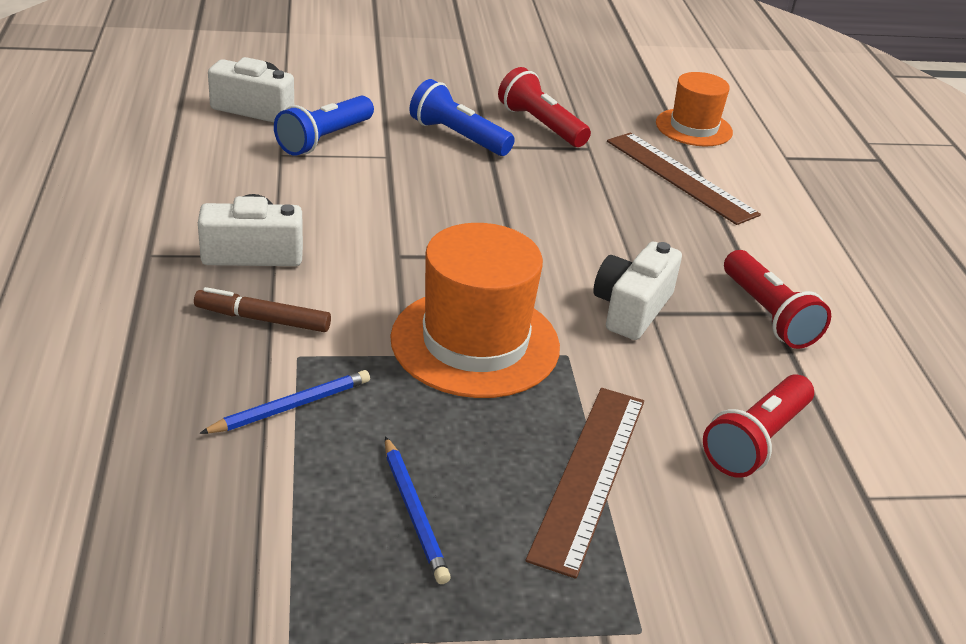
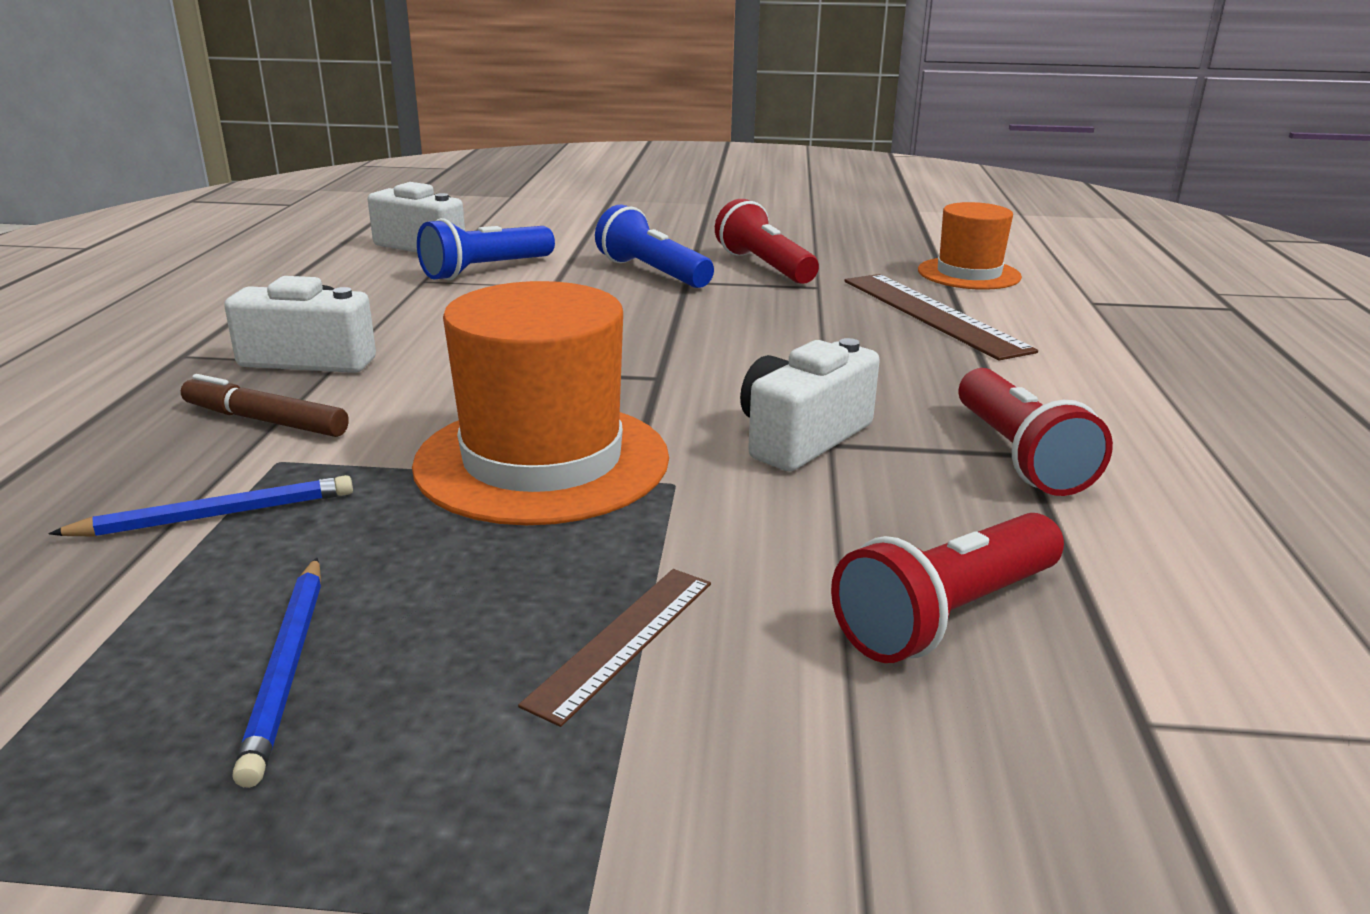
camera: 15 degrees right, 10 degrees down
(590, 475) = (623, 641): brown ruler -> brown ruler, size x0.57

